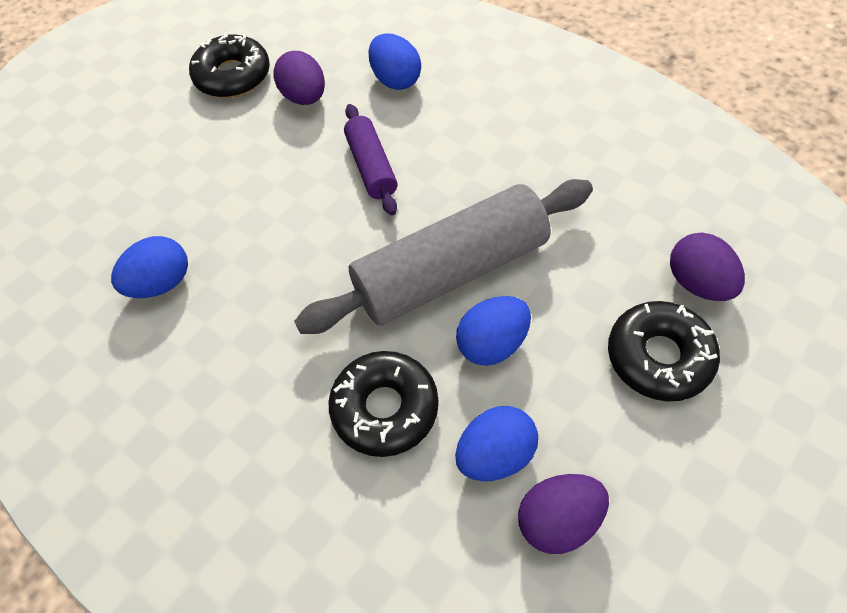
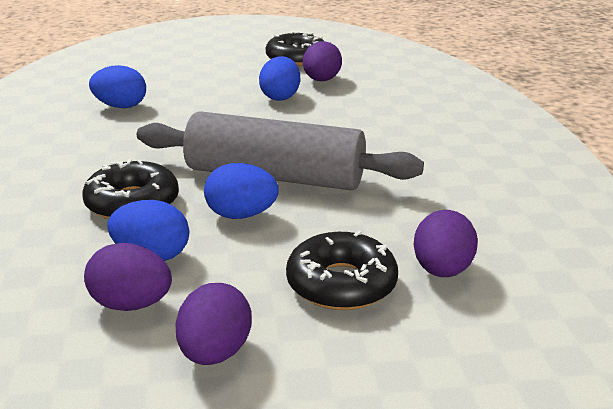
camera: 40 degrees right, 30 degrees down
(371, 167) = (309, 119): purple rolling pin -> none
(395, 80) = (391, 95): blue egg -> blue egg (280, 97)
(677, 506) = (215, 353): none -> purple egg

